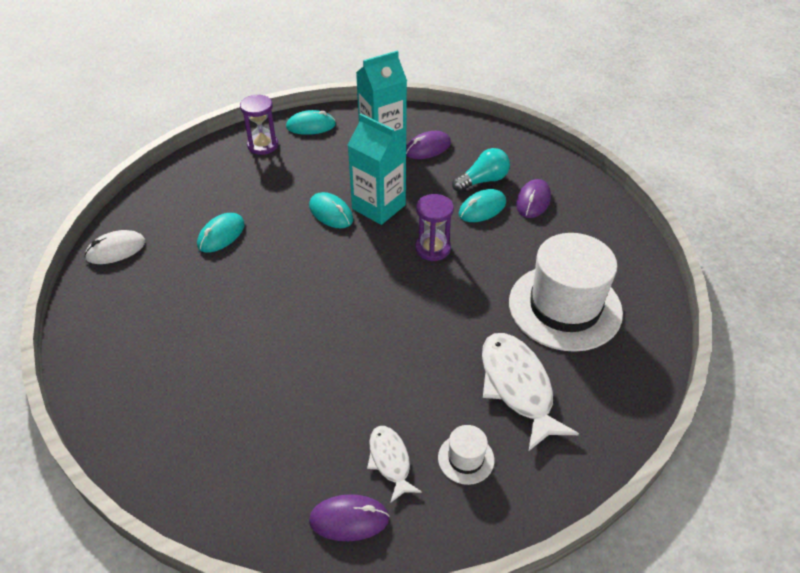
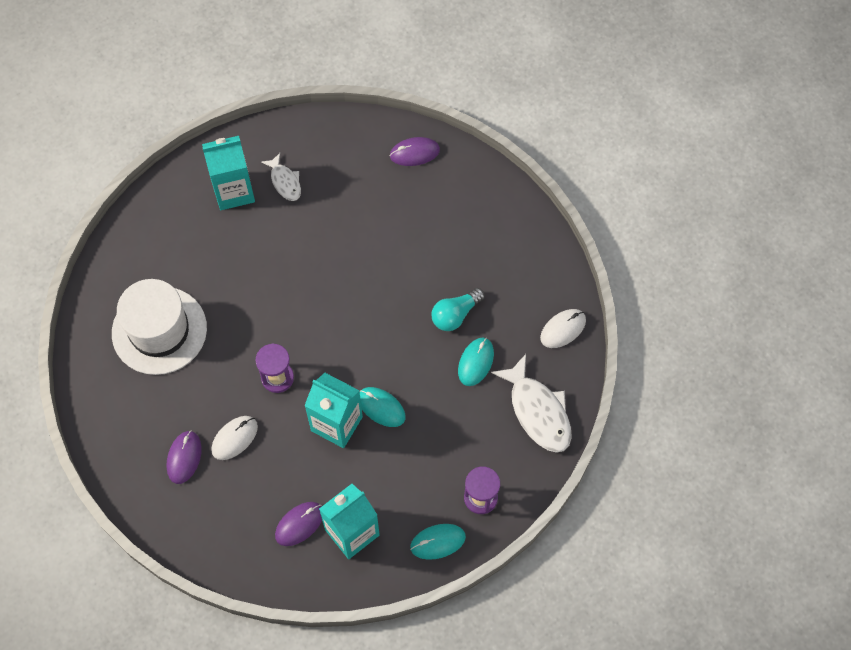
camera: 170 degrees right, 20 degrees up
(349, 519) = (305, 141): purple mouse -> purple mouse (414, 153)
(466, 459) = (234, 191): white hat -> turquoise carton
(482, 208) = (234, 438): turquoise mouse -> white mouse
(483, 181) = (236, 480): turquoise light bulb -> turquoise light bulb (455, 315)
(517, 387) = (198, 250): white fish -> white fish (538, 411)

